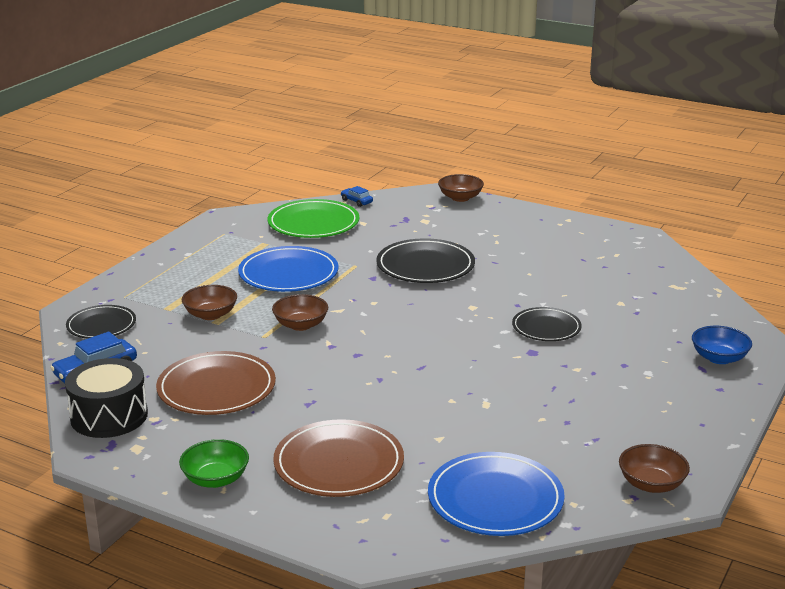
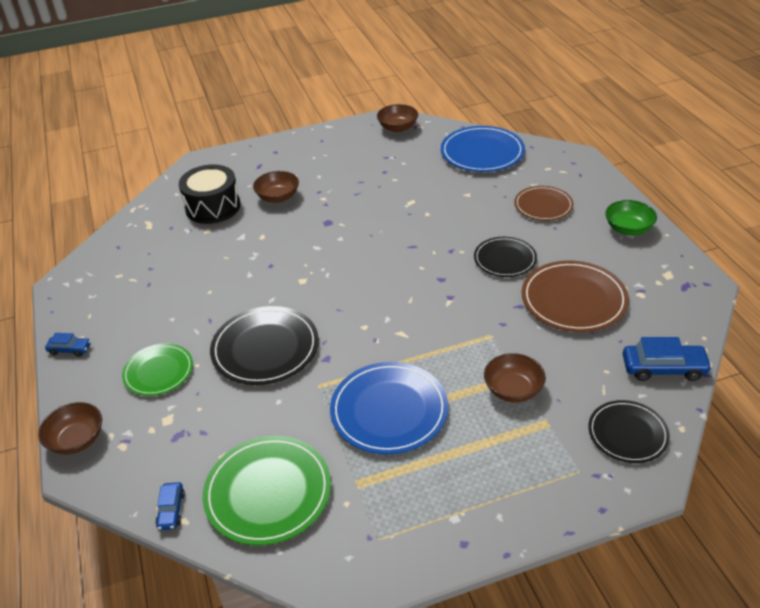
camera: 135 degrees left, 15 degrees up
(109, 416) = (675, 313): black drum -> black drum (213, 207)
(300, 325) = (449, 332): brown bowl -> brown bowl (278, 197)
(339, 463) = (543, 205): brown plate -> brown plate, size x0.64
(473, 232) = (158, 372): none -> green plate
(546, 327) = (287, 236): black plate -> black plate (505, 259)
(553, 218) = (70, 349): none -> blue car
(719, 358) = (237, 167): blue bowl -> none

